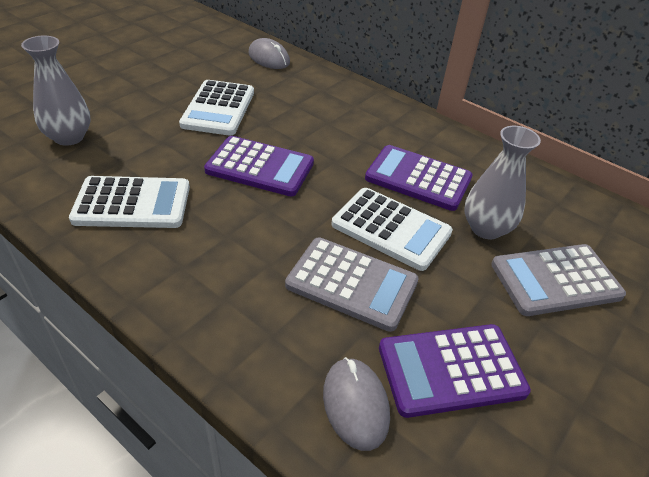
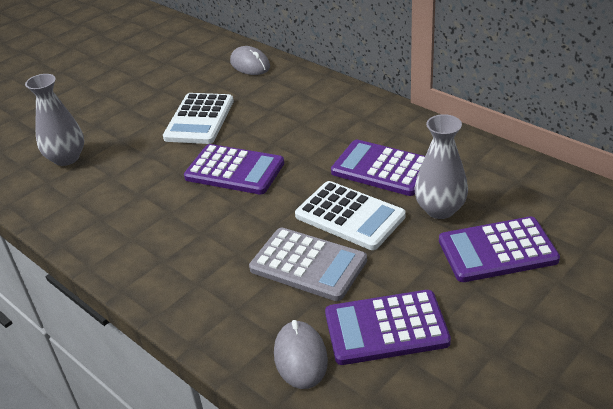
camera: 10 degrees right, 5 degrees down
(132, 204) = (121, 211): white calculator -> none
(555, 280) = (497, 250): grey calculator -> purple calculator

